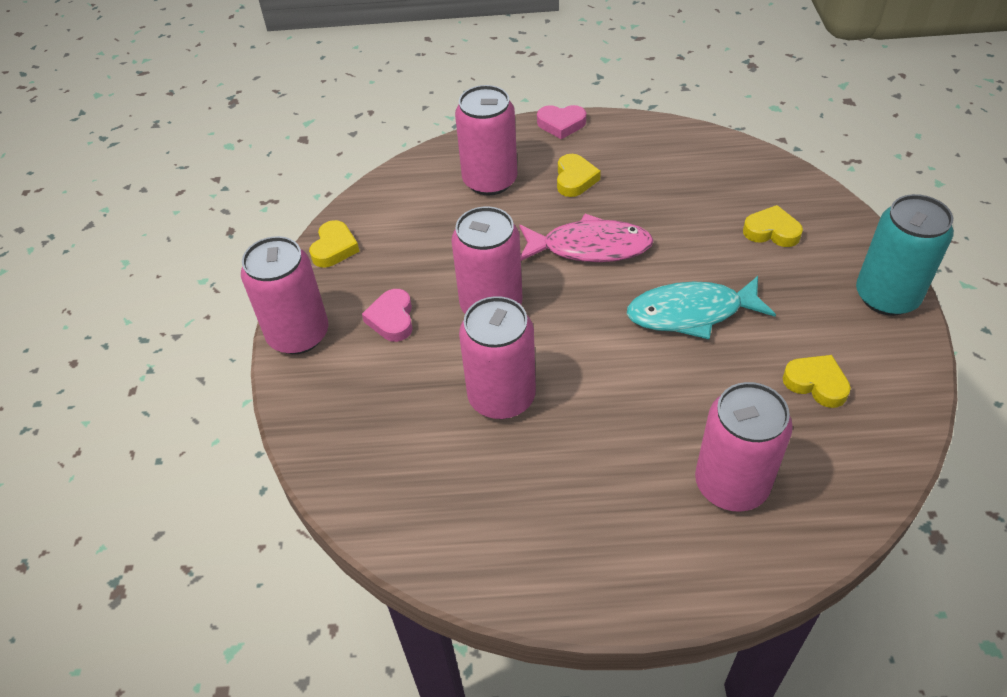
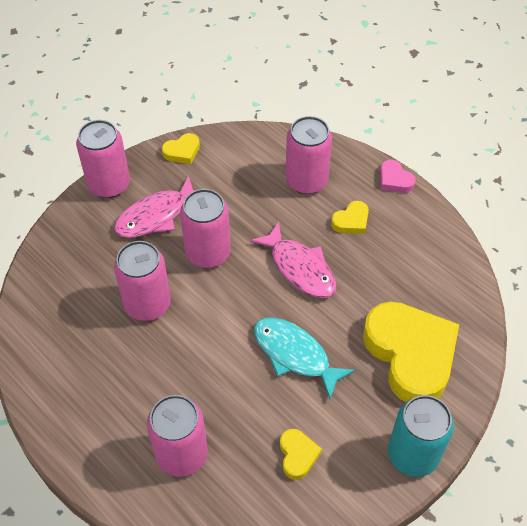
camera: 45 degrees right, 5 degrees up
(392, 319) = (156, 216): pink heart -> pink fish
(771, 231) = (410, 355): yellow heart -> yellow heart, size x2.35

